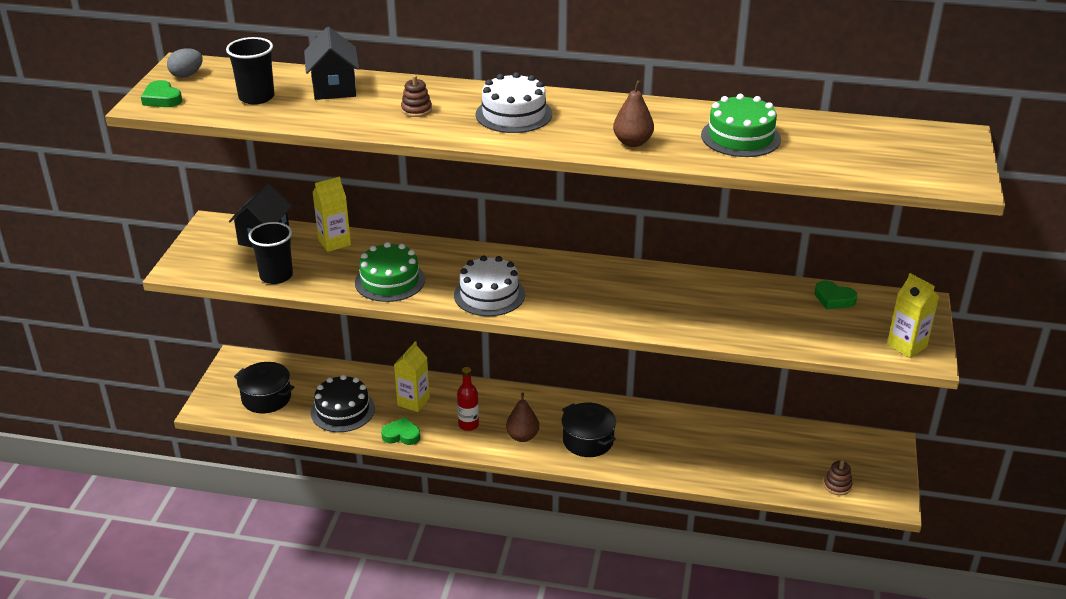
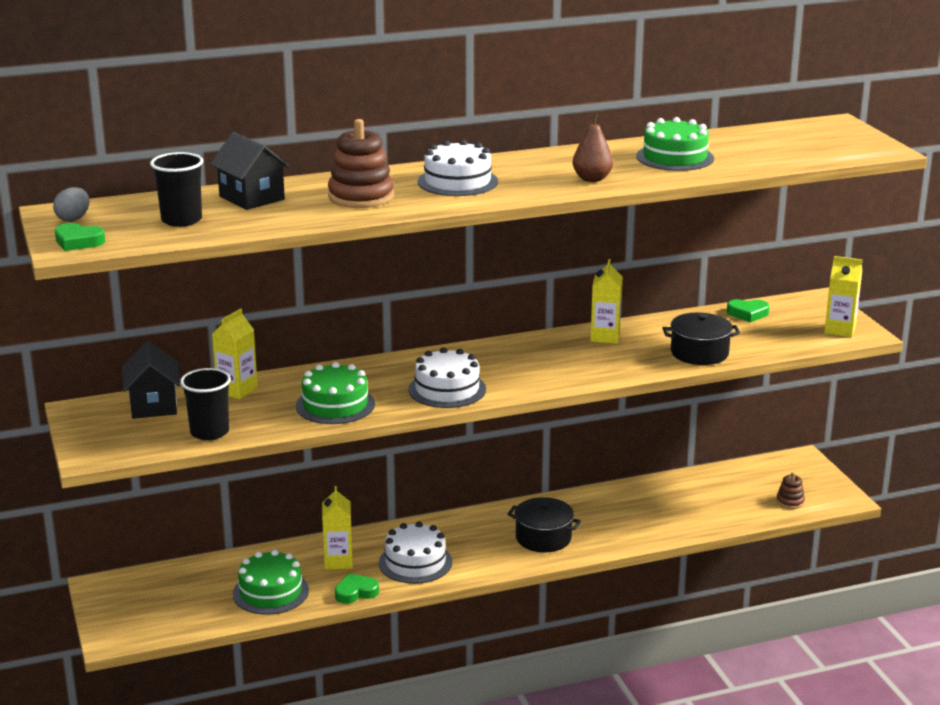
camera: 30 degrees left, 10 degrees down
(266, 398) = (173, 608): black pot -> black pot (699, 353)
(342, 410) = (270, 592): black cake -> green cake
(416, 110) = (361, 197): brown stacking toy -> brown stacking toy, size x1.97
(468, 425) = (415, 562): red bottle -> white cake
(522, 436) = (478, 555): brown pear -> none
(675, 283) = (605, 337): none -> yellow carton

